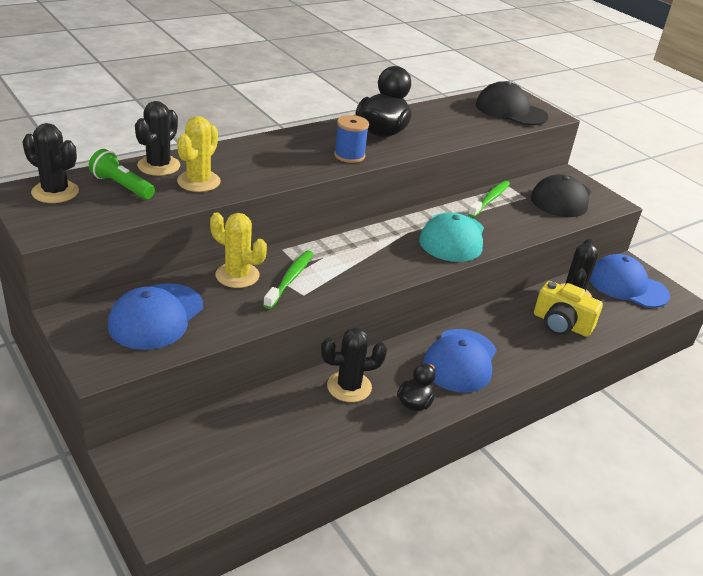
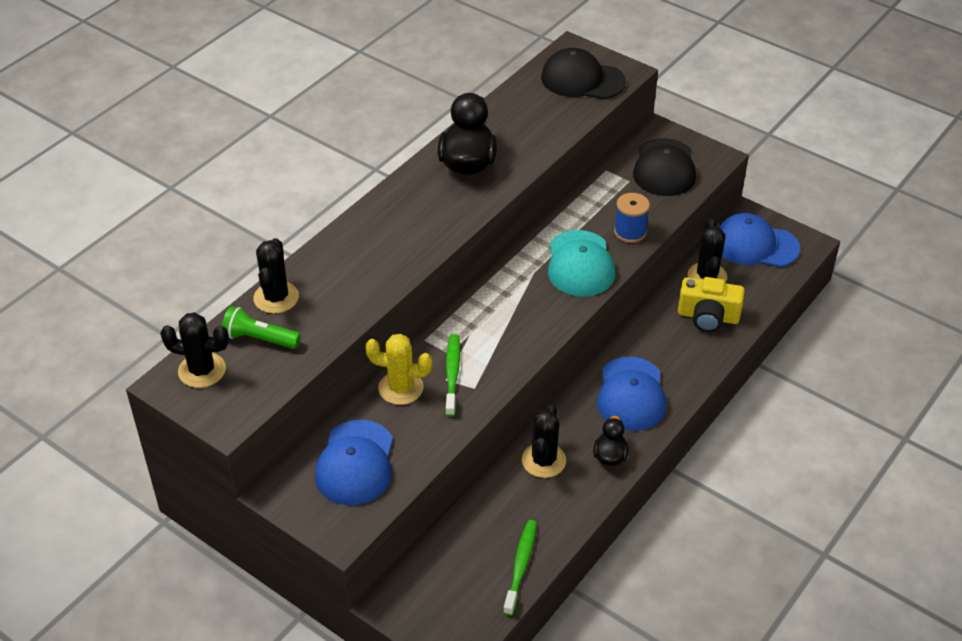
camera: 15 degrees left, 10 degrees up
(199, 181) = (328, 305): yellow cactus -> none
(349, 155) = (453, 212): blue spool -> blue spool (630, 232)
(349, 387) = (543, 460): black cactus -> black cactus turned 45 degrees counterclockwise
(490, 199) = (595, 197): green toothbrush -> green toothbrush (520, 566)

